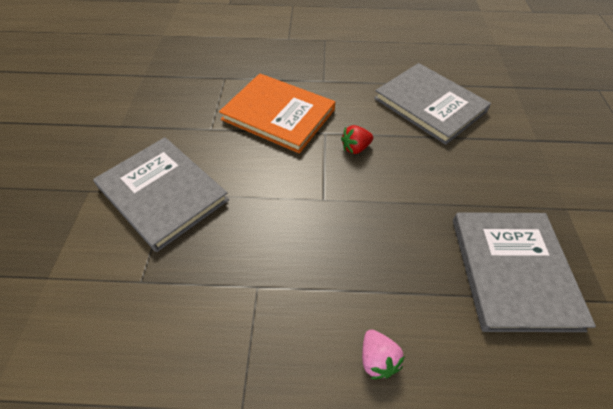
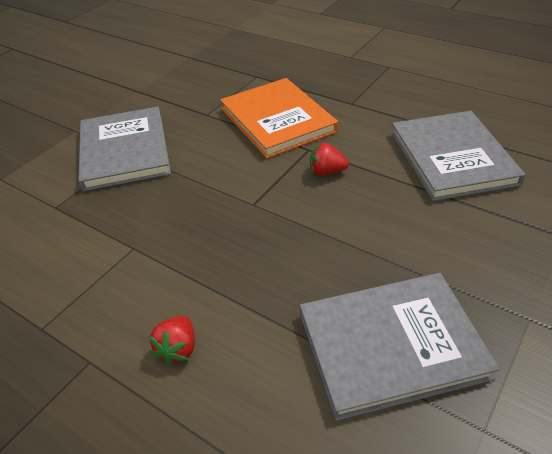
camera: 35 degrees right, 10 degrees down
(377, 359) = (178, 349): pink strawberry -> red strawberry
(513, 271) = (391, 345): grey book -> grey book turned 45 degrees clockwise

